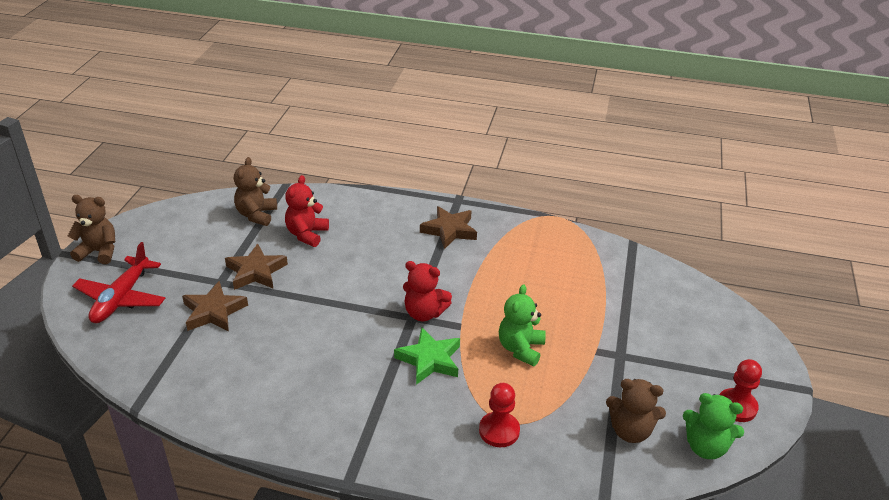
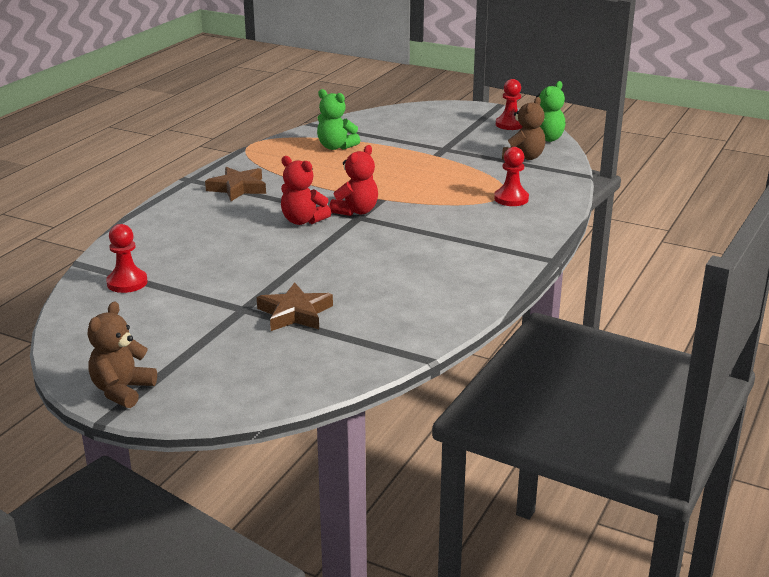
camera: 75 degrees left, 10 degrees down
(121, 298) = (235, 372): red plane -> none
(256, 215) = (127, 283): brown teddy bear -> red pawn
(256, 272) = (238, 287): brown star -> none
(307, 234) = (190, 256): red teddy bear -> red teddy bear (303, 221)
(429, 360) = (419, 215): green star -> none
(520, 349) = (421, 180): green teddy bear -> green teddy bear (336, 147)

